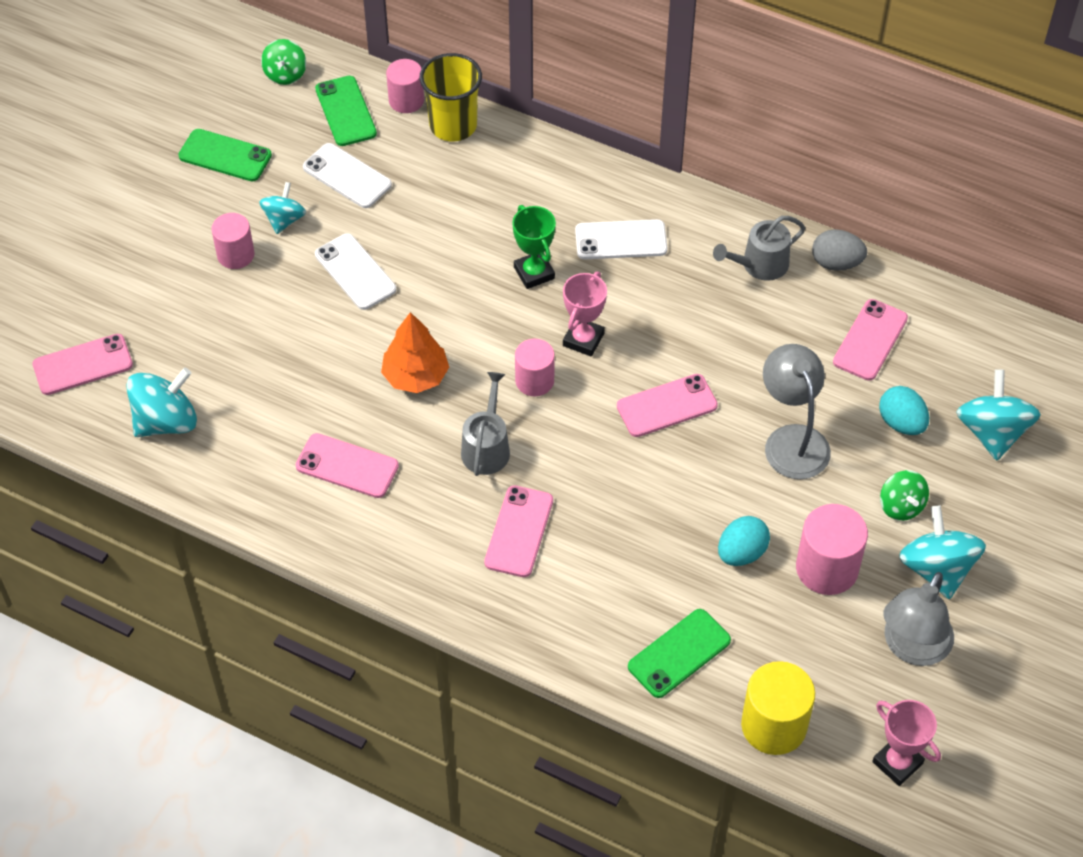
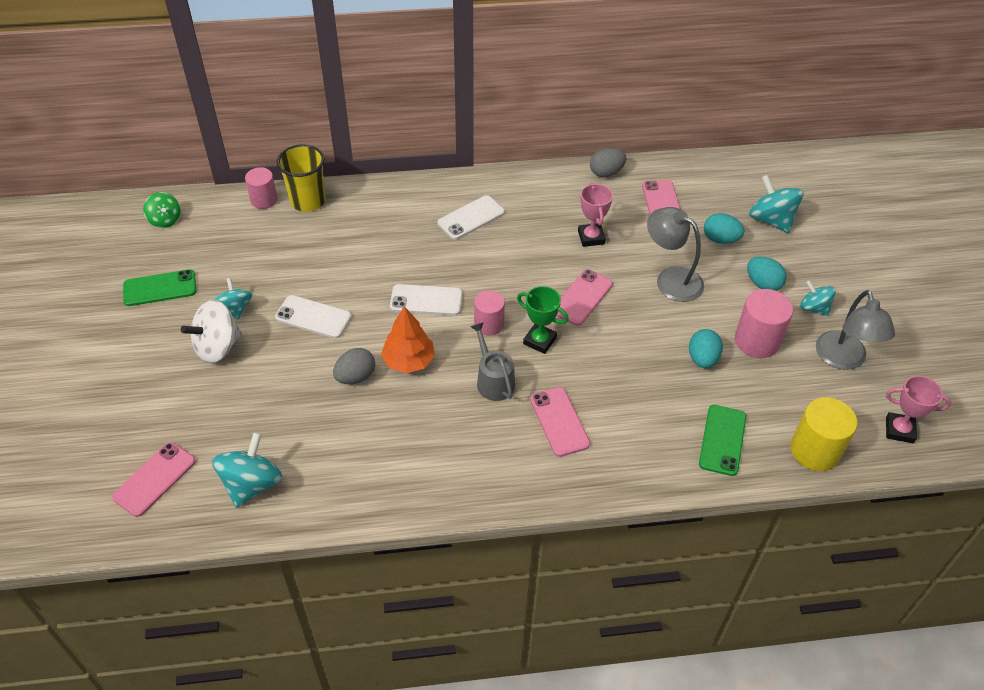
camera: 35 degrees left, 5 degrees down
(235, 255) = (217, 347): pink cylinder -> white spinning top
(345, 111) = (227, 224): green phone -> none
(347, 176) = (259, 262): white phone -> white phone (426, 300)
(347, 466) = (410, 443): pink phone -> none
(348, 364) = (355, 377): none -> grey egg
(534, 273) = (433, 261): green trophy -> green trophy (539, 341)
(583, 339) = (498, 285): pink trophy -> pink trophy (591, 237)
(760, 265) = (564, 193): grey watering can -> none
(901, 506) = (763, 284): green spinning top -> turquoise egg
(937, 569) = (814, 308): turquoise spinning top -> turquoise spinning top, size x0.63

